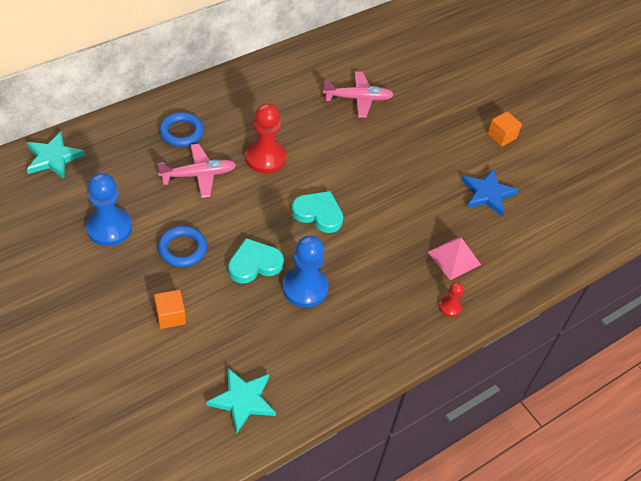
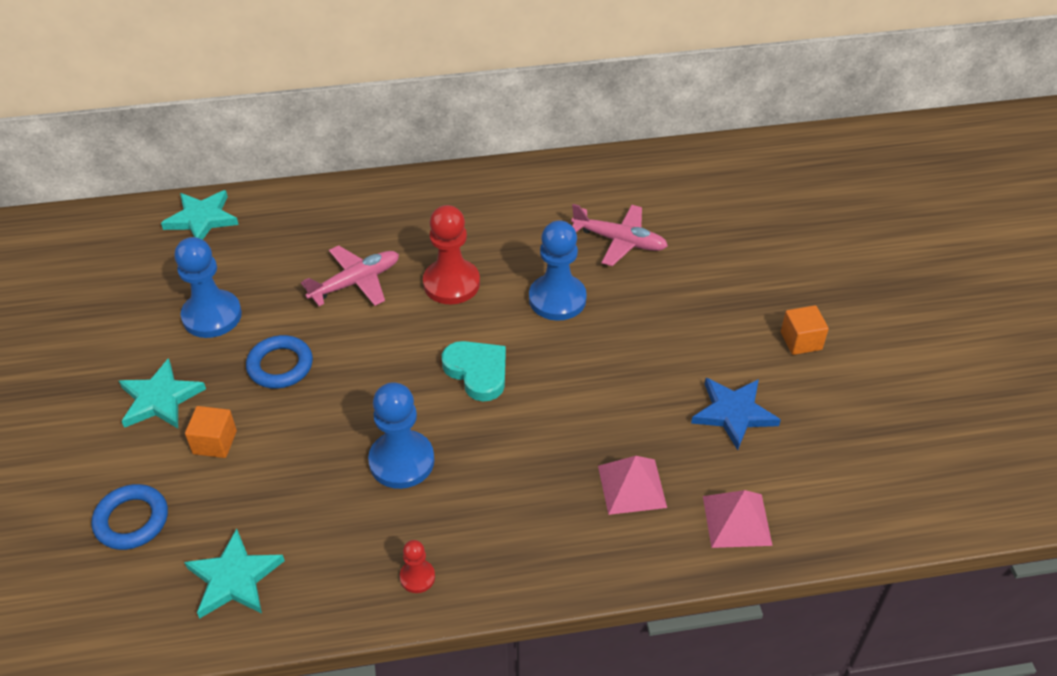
camera: 30 degrees right, 5 degrees down
(110, 298) = (160, 399): none -> turquoise star
(181, 132) = (367, 227): blue ring -> blue ring (132, 520)
(198, 175) = (355, 282): pink plane -> pink plane turned 45 degrees counterclockwise
(254, 264) = (356, 411): turquoise heart -> none
(341, 149) = (557, 299): none -> blue pawn
(450, 307) = (586, 551): red pawn -> red pawn (417, 577)
(523, 259) = (737, 520): none -> pink pyramid

